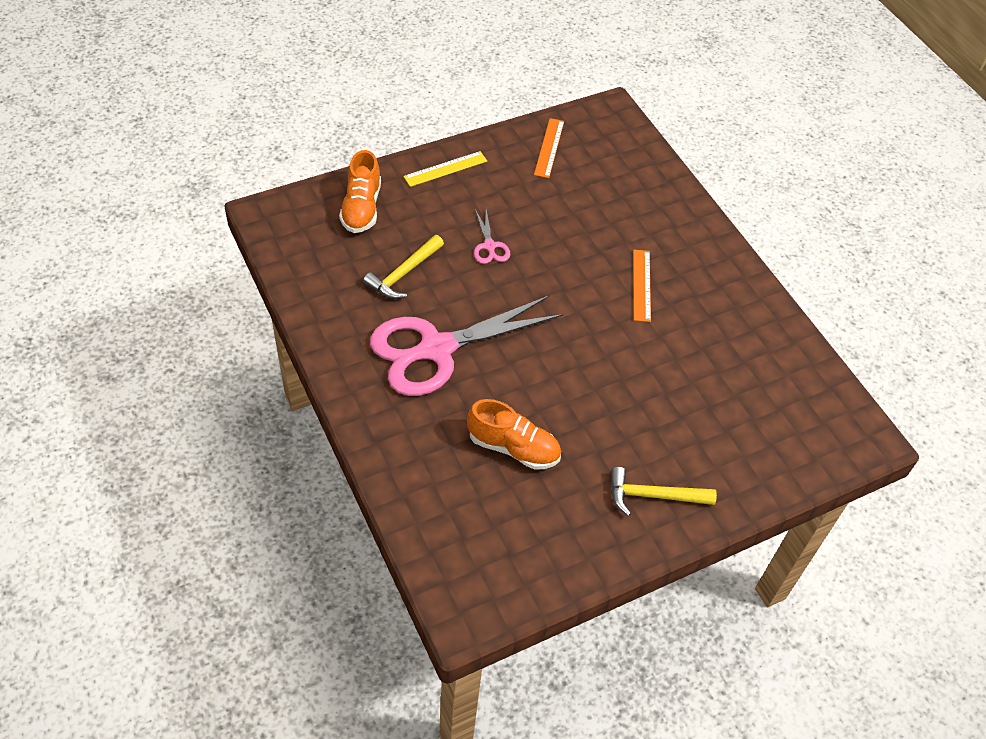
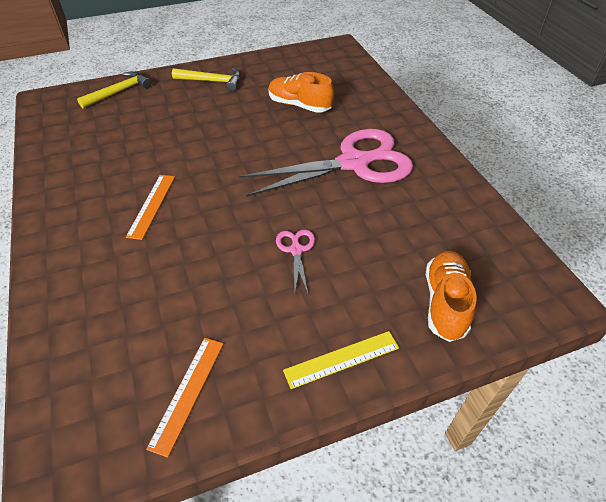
camera: 170 degrees left, 5 degrees down
(403, 274) = (387, 225): yellow hammer -> yellow hammer (119, 92)

